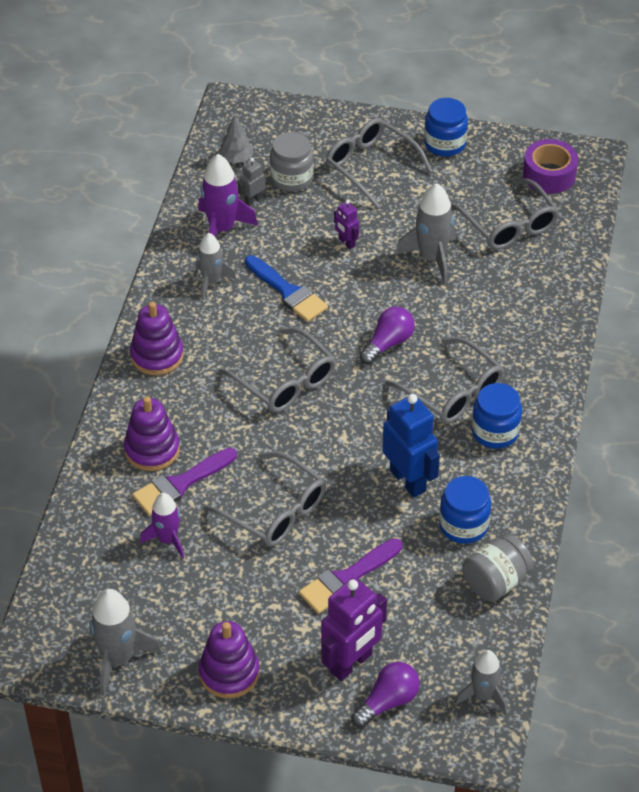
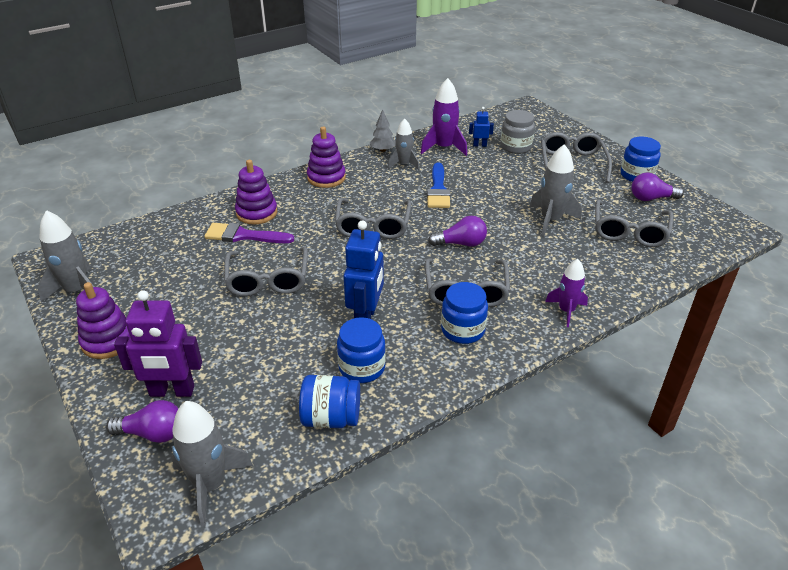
camera: 45 degrees right, 10 degrees down
(167, 540) = (194, 255): purple rocket -> purple rocket (566, 311)
(236, 159) = (496, 126): grey tree -> grey tree (382, 150)
(253, 200) = (479, 145): grey robot -> blue robot
(346, 242) = (506, 187): purple robot -> none
(347, 579) = (247, 343): purple brush -> none
(483, 695) = (210, 485): grey rocket -> grey rocket, size x1.50
(486, 168) = (651, 198): none -> purple light bulb
(495, 581) = (331, 418): grey jar -> blue jar
(549, 175) = (695, 222): purple tape -> none

